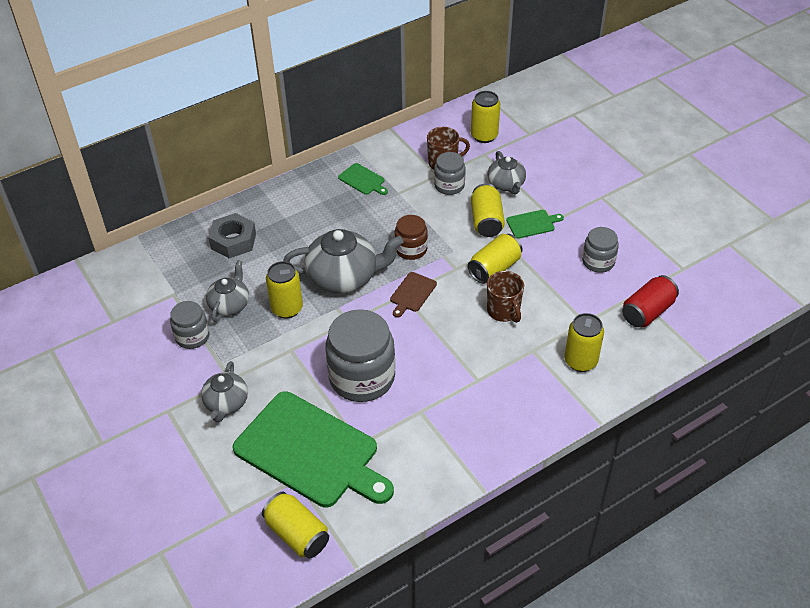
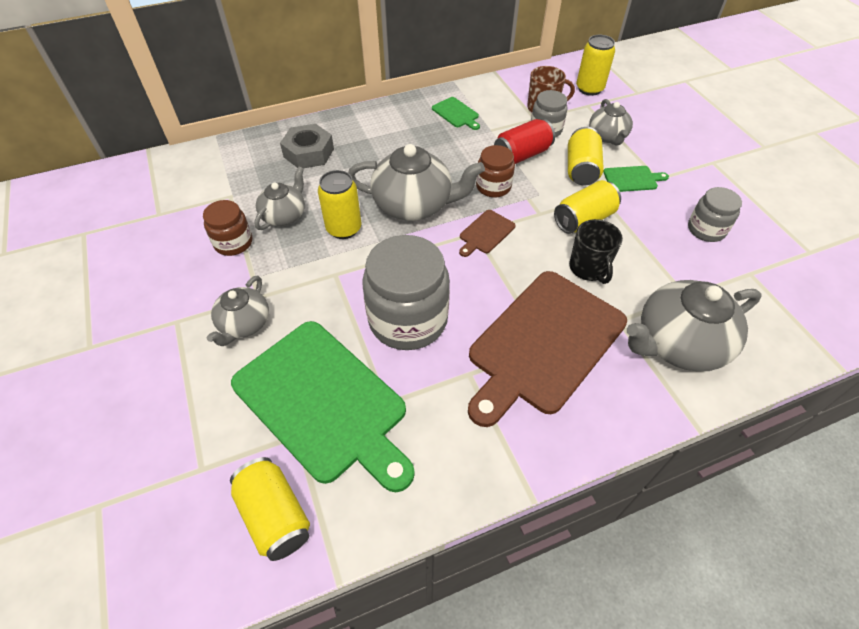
camera: 10 degrees right, 5 degrees up
(192, 336) = (233, 243): grey jar -> brown jar
(475, 379) = (544, 344): none -> brown cutting board
(503, 311) = (588, 268): brown mug -> black mug
(580, 361) = (678, 343): yellow can -> grey teapot
(647, 312) = (766, 296): red can -> red can (522, 155)

